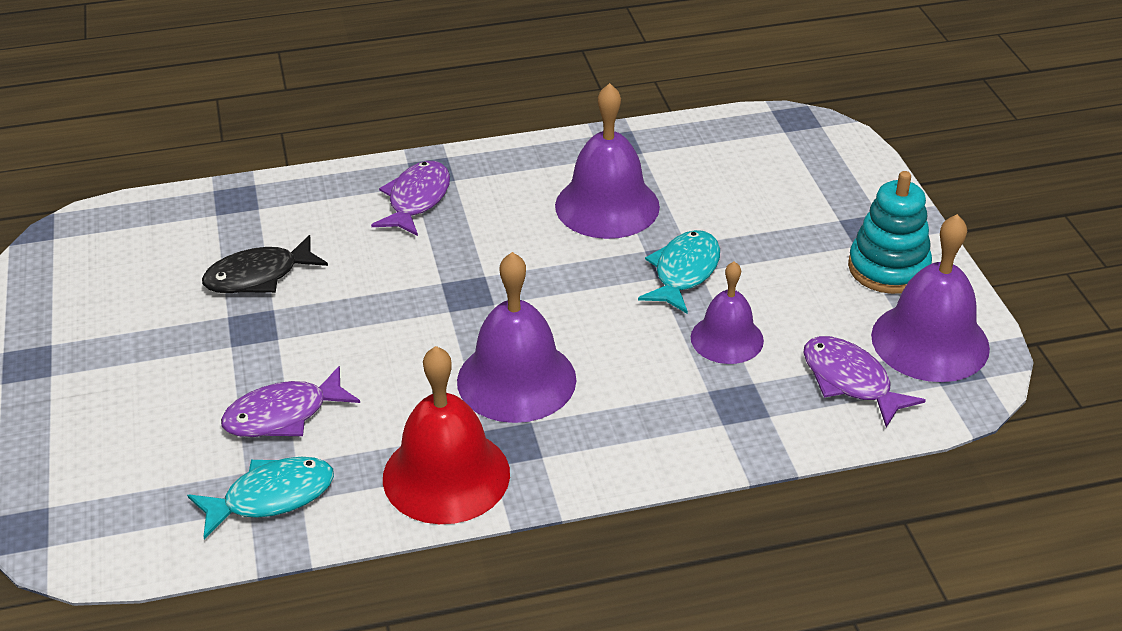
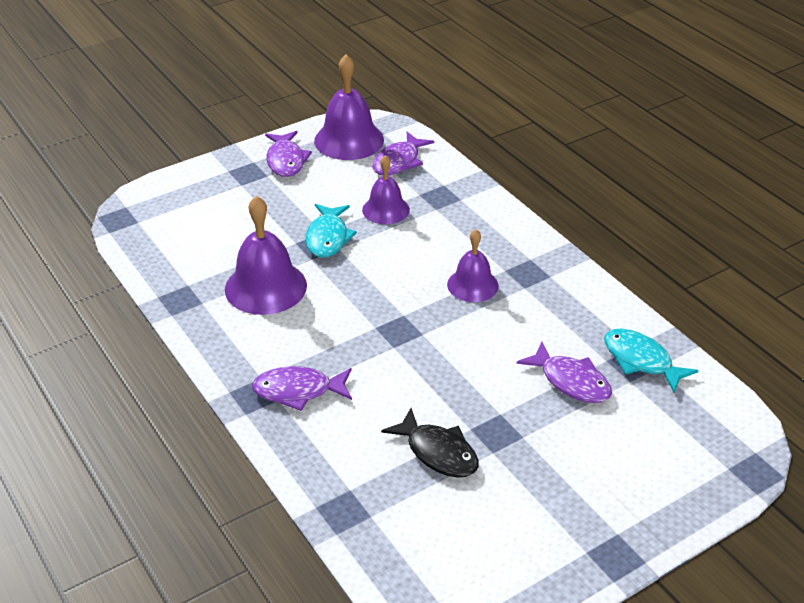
camera: 110 degrees left, 0 degrees up
(446, 475) = (571, 292): red bell -> none
(516, 380) = (472, 285): purple bell -> purple bell, size x0.63
(684, 272) = (328, 237): turquoise fish -> turquoise fish turned 90 degrees counterclockwise
(888, 268) = (286, 160): turquoise stacking toy -> purple fish

